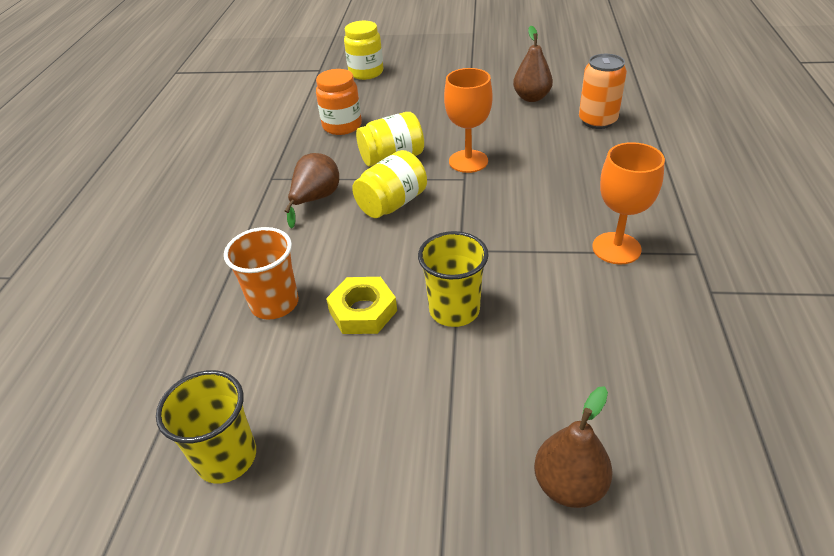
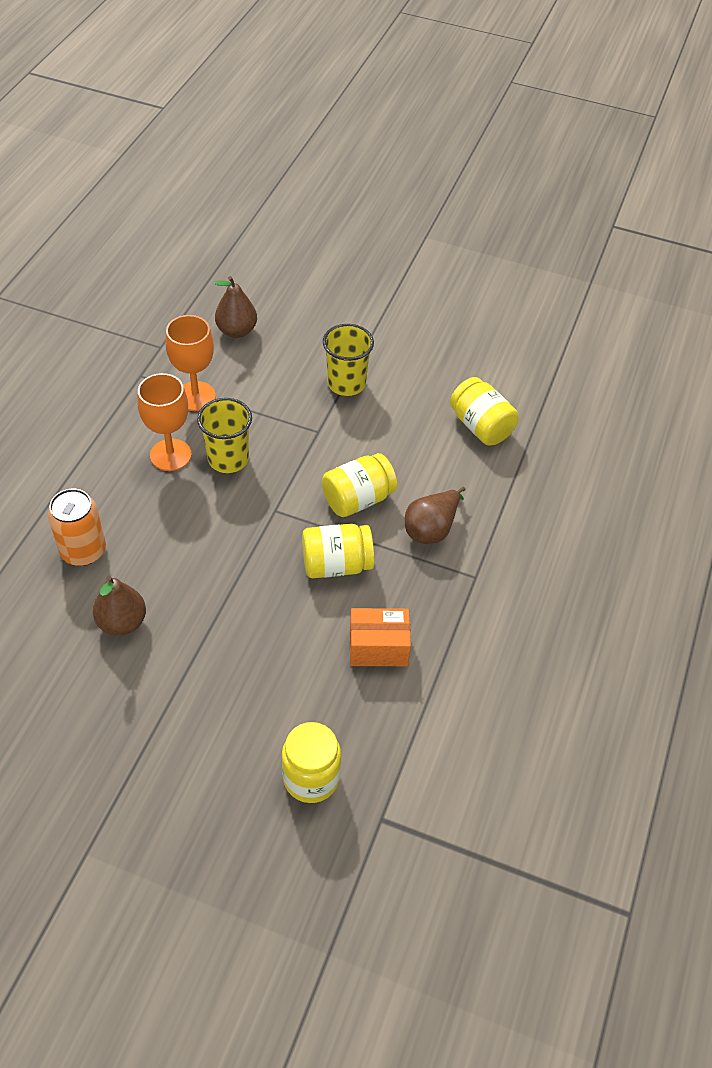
camera: 170 degrees left, 10 degrees up
(226, 457) = (515, 336): yellow cup -> yellow cup (228, 459)
(274, 303) = (481, 426): orange cup -> yellow jar
(342, 126) = (378, 647): orange jar -> orange box
(363, 311) = (413, 401): yellow nut -> none
(468, 161) = (259, 533): orange goblet -> orange goblet (170, 455)
(569, 485) = (329, 278): brown pear -> brown pear (236, 331)

